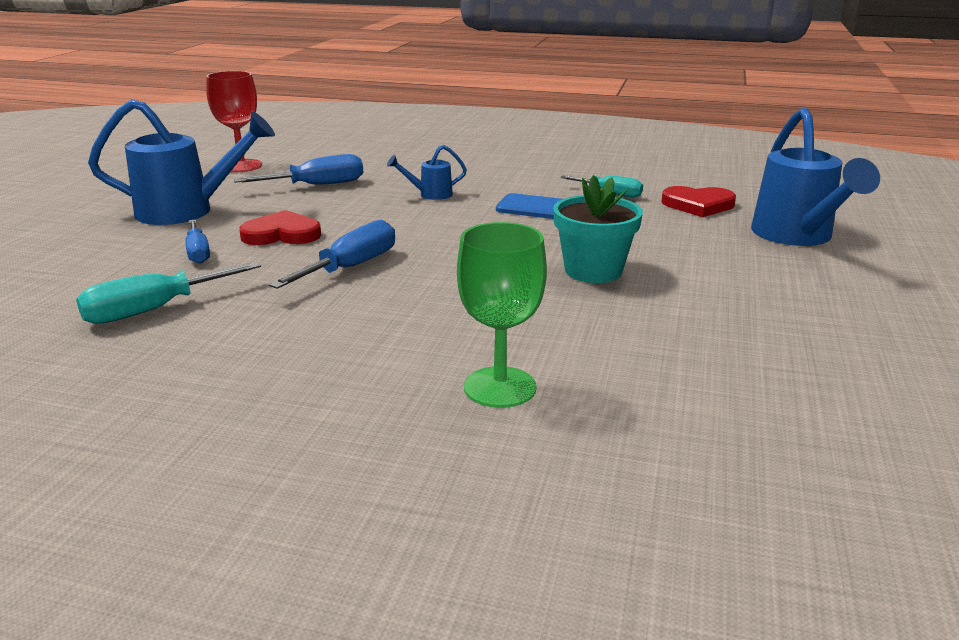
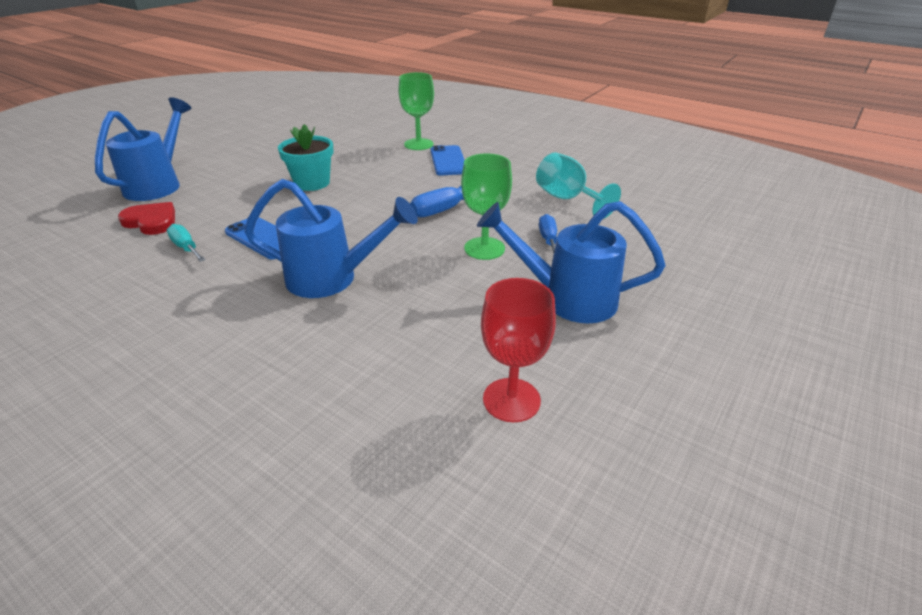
camera: 160 degrees left, 10 degrees up
(154, 310) = (567, 199): turquoise screwdriver -> turquoise goblet
(282, 234) = (484, 248): red heart -> green goblet
(317, 185) = (430, 321): blue screwdriver -> none
(399, 352) = (448, 161): none -> blue phone
(430, 195) = (333, 278): blue watering can -> blue watering can, size x2.12

